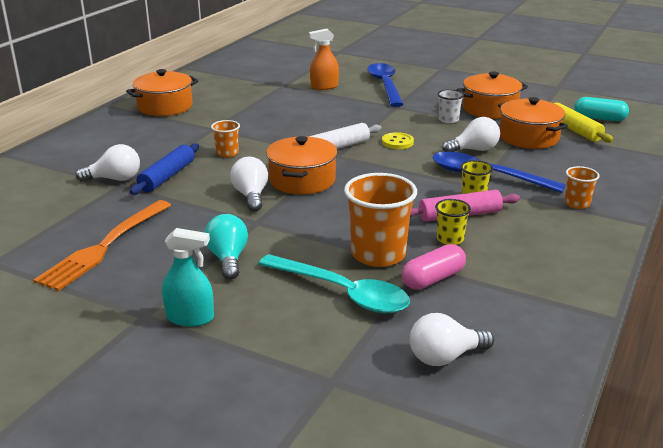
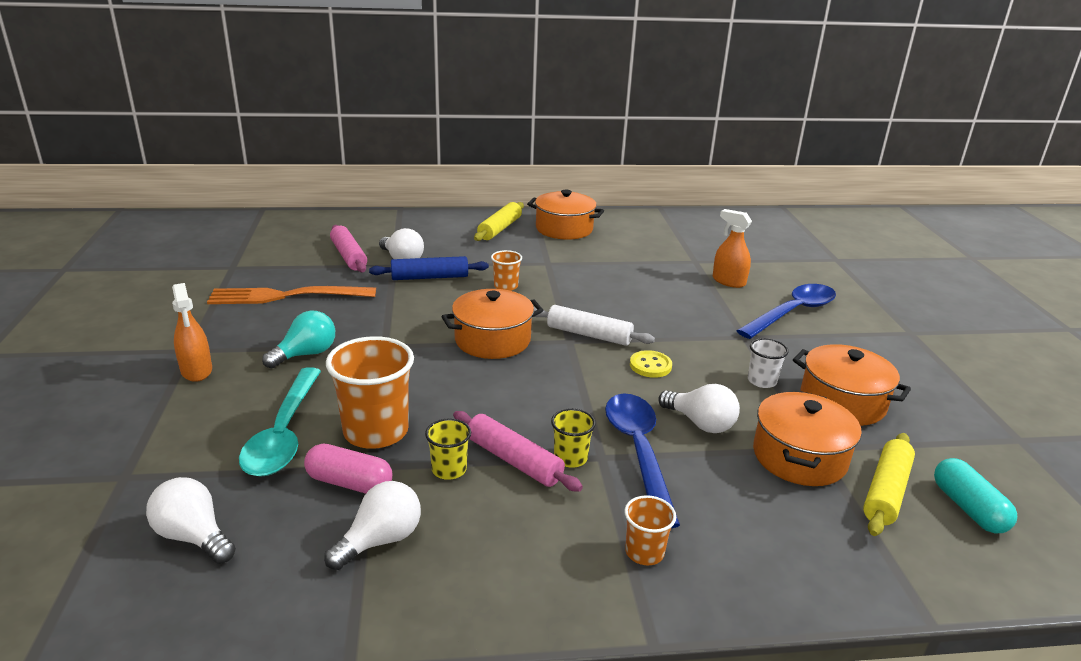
camera: 55 degrees right, 0 degrees up
(68, 200) = (348, 256): none -> pink rolling pin
(124, 127) = (500, 229): none -> yellow rolling pin
(190, 318) = (196, 371): turquoise spray bottle -> orange spray bottle
(251, 196) = (433, 325): white light bulb -> white light bulb (380, 540)

